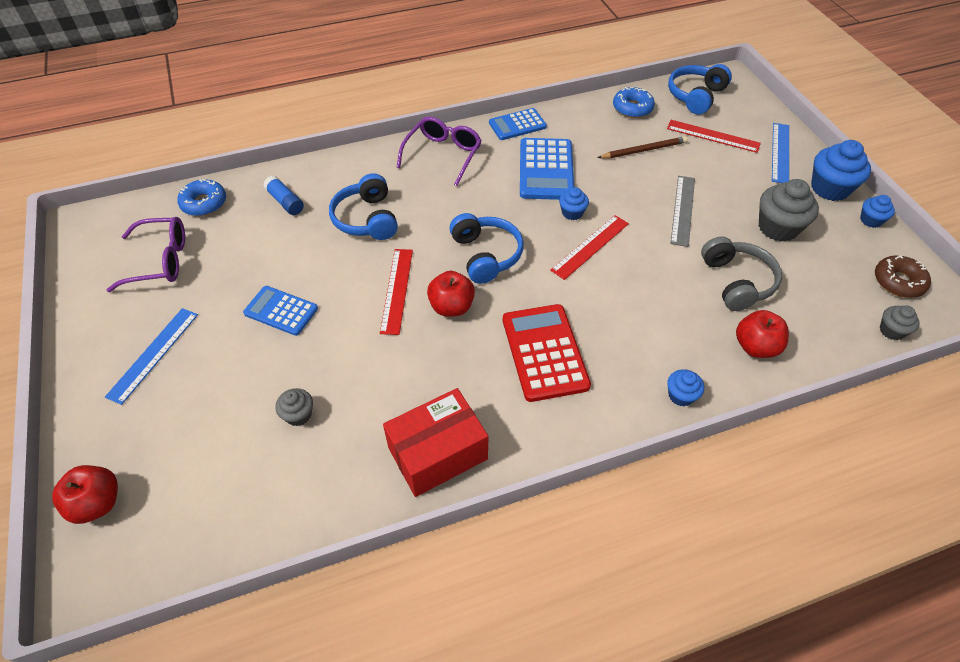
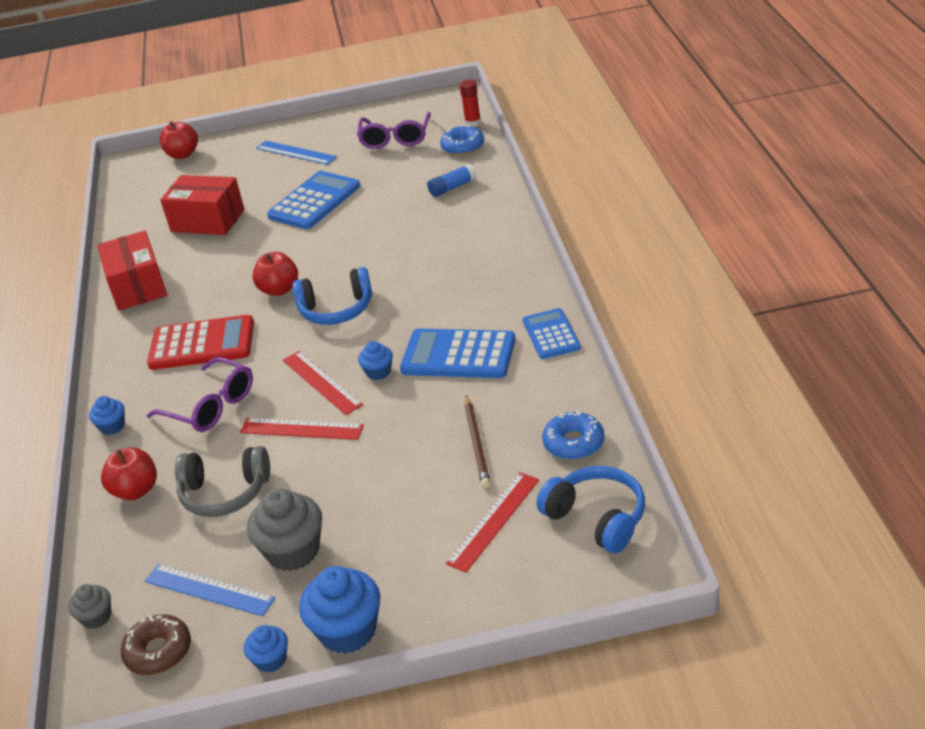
camera: 105 degrees right, 15 degrees down
(154, 201) = (473, 123): none -> red glue stick
(281, 311) = (314, 201): blue calculator -> blue calculator, size x1.56
(298, 415) = (208, 221): grey cupcake -> red box
(367, 219) = (413, 235): blue headphones -> none
(397, 290) = (312, 258): red ruler -> red ruler (301, 429)
(443, 155) = (503, 278): purple glasses -> purple glasses (210, 406)
(683, 210) = (353, 465): grey ruler -> none
(780, 152) = (439, 592): blue ruler -> blue ruler (209, 590)

